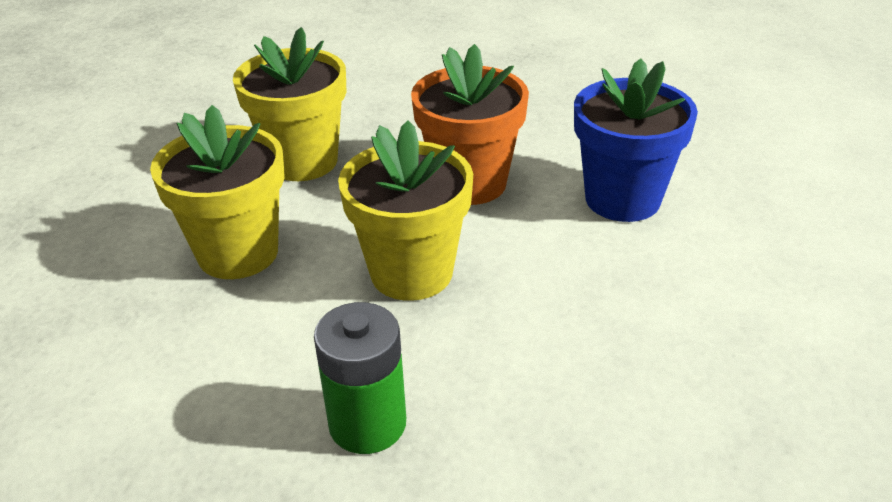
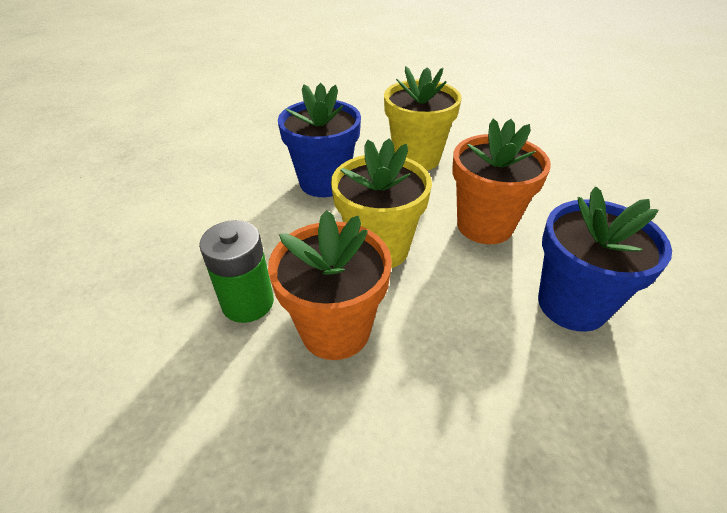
camera: 50 degrees right, 5 degrees up
(238, 253) = (324, 182): yellow flower pot -> blue flower pot
(489, 369) = (335, 330): none -> orange flower pot

